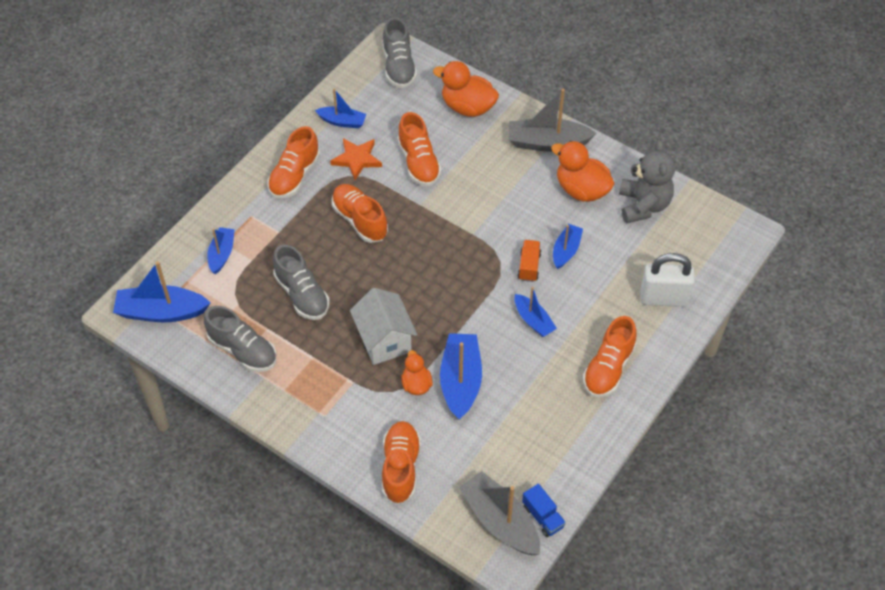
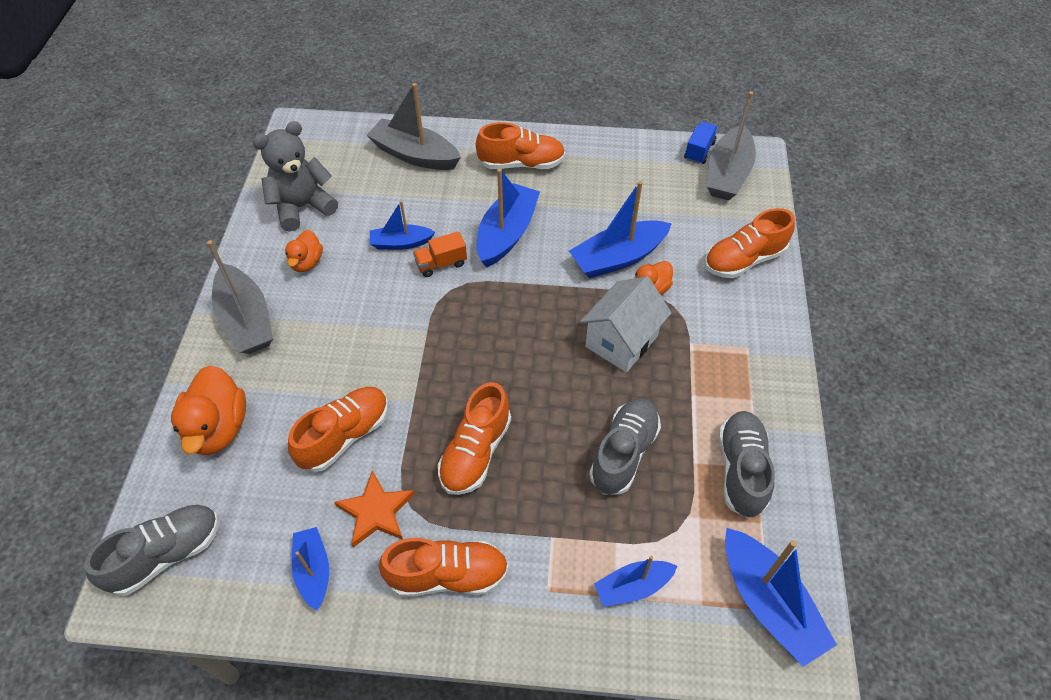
camera: 120 degrees left, 0 degrees up
(533, 320) = (507, 234): blue boat -> blue boat, size x1.67
(581, 190) = (306, 262): orange duck -> orange duck, size x0.58
(664, 298) = (415, 155): white padlock -> grey boat

